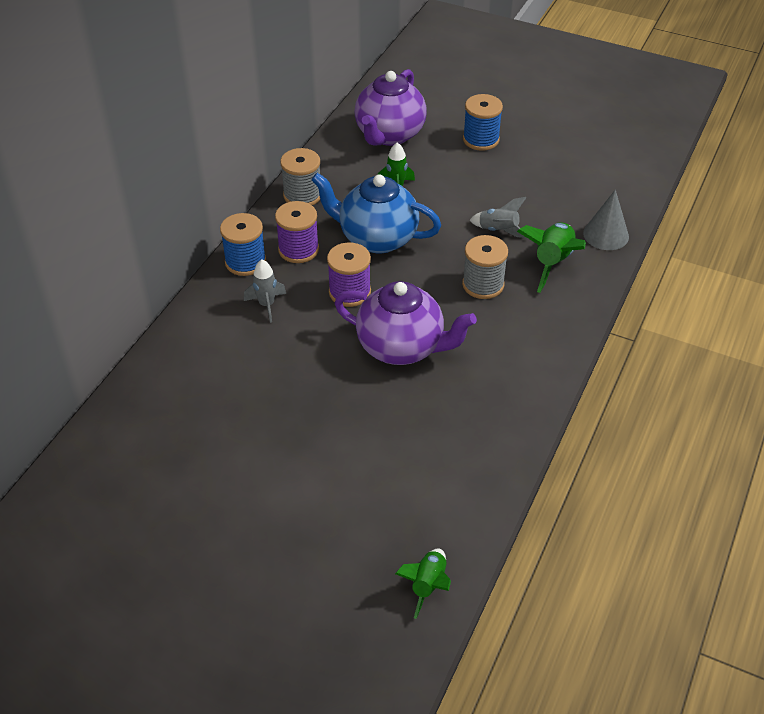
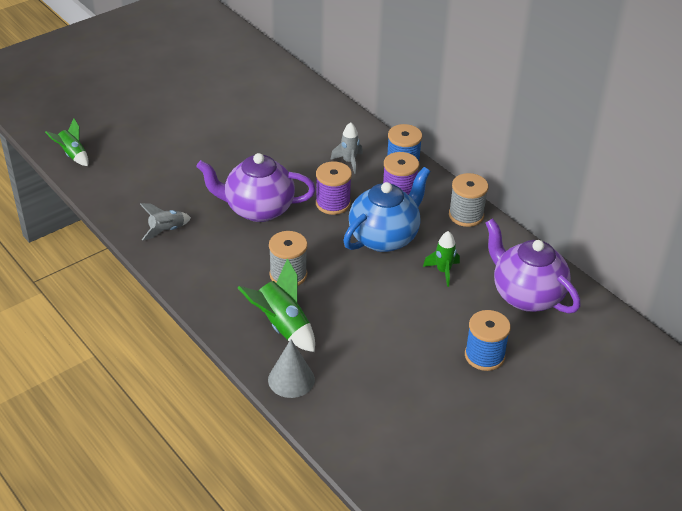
camera: 115 degrees right, 5 degrees down
(402, 347) = (258, 209): purple teapot -> purple teapot turned 45 degrees clockwise
(498, 231) = (345, 311): grey rocket -> grey rocket (166, 230)

